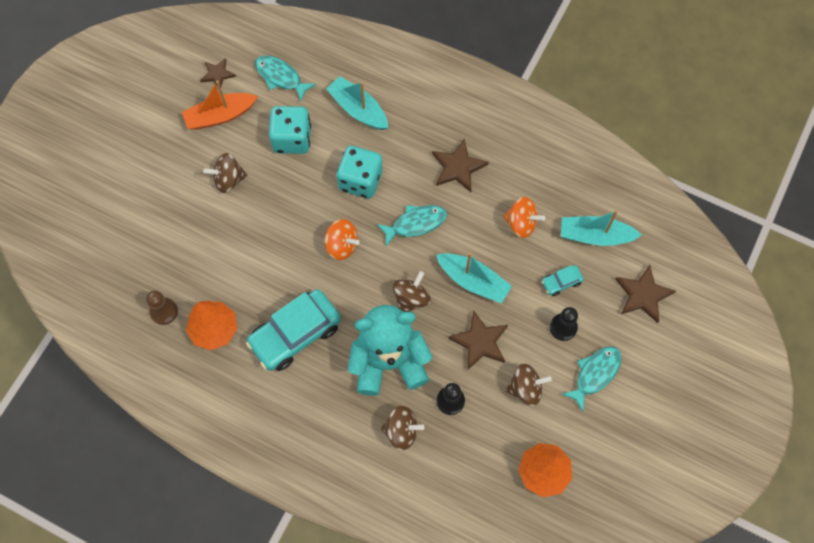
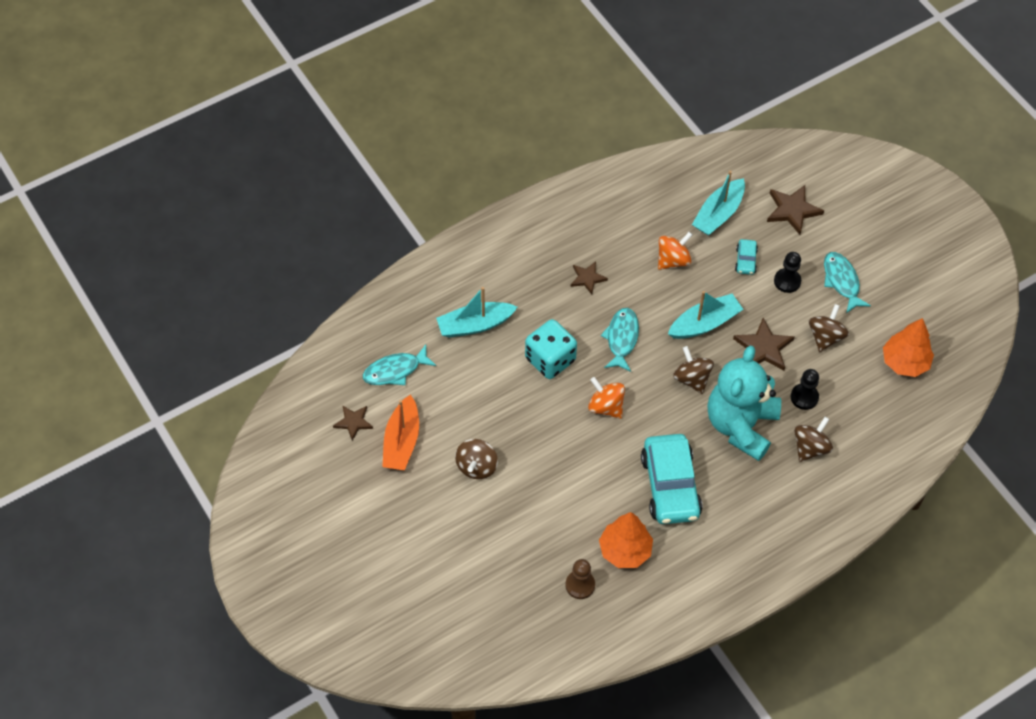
camera: 60 degrees left, 10 degrees down
(292, 139) = (469, 393): turquoise dice -> none
(342, 245) = (606, 406): orange spinning top -> orange spinning top turned 105 degrees counterclockwise
(458, 167) = (587, 278): brown star -> brown star, size x0.64

